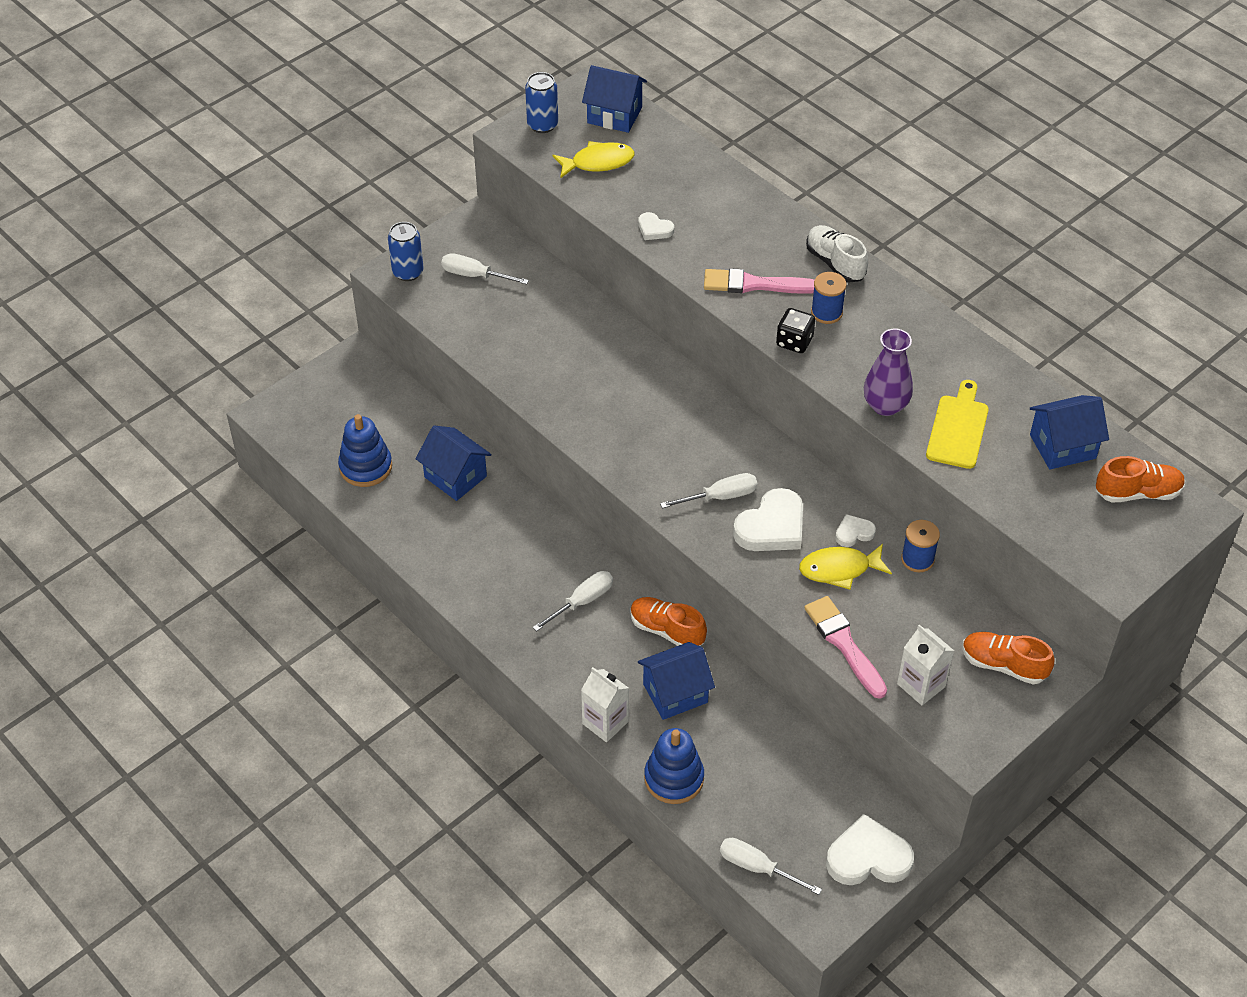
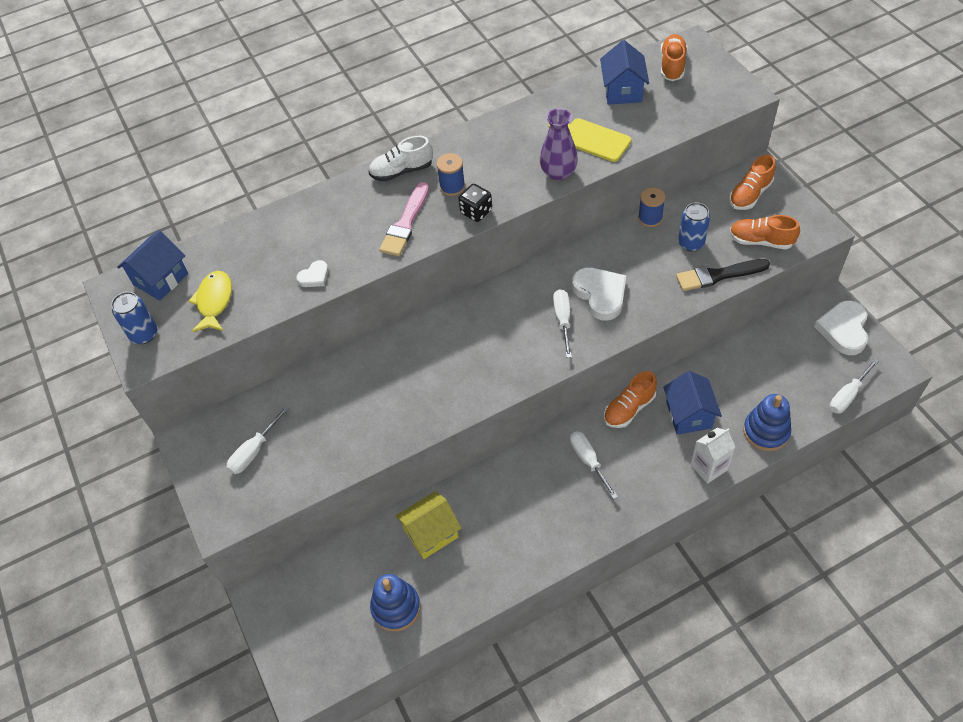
camera: 70 degrees left, 5 degrees up
(408, 272) = (225, 506): blue can -> blue can (691, 243)
(455, 477) = (431, 533): blue house -> yellow house
(839, 569) = (650, 263): yellow fish -> none
(844, 644) = (718, 275): pink brush -> black brush
(853, 533) = (618, 248): white heart -> none
(921, 685) = (761, 241): white carton -> orange shoe

